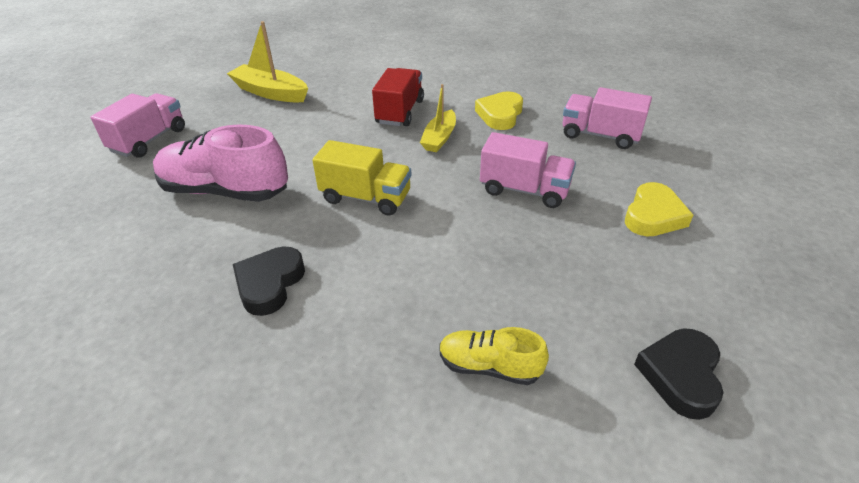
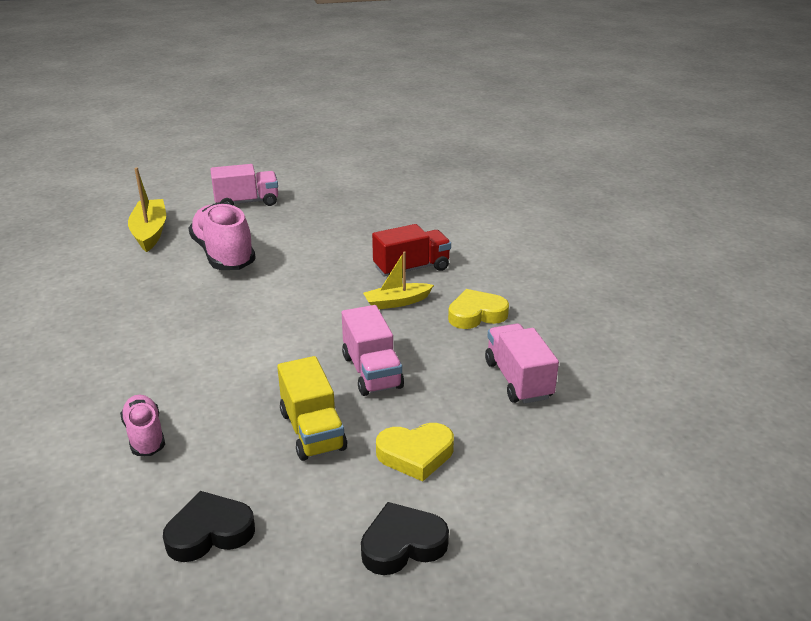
camera: 50 degrees right, 10 degrees down
(269, 284) = (149, 317): black heart -> black heart (402, 544)
(270, 92) = (362, 208): yellow boat -> yellow boat (150, 232)
(366, 197) = (277, 307): yellow truck -> yellow truck (312, 431)
(489, 366) = (145, 435): yellow shoe -> pink shoe

